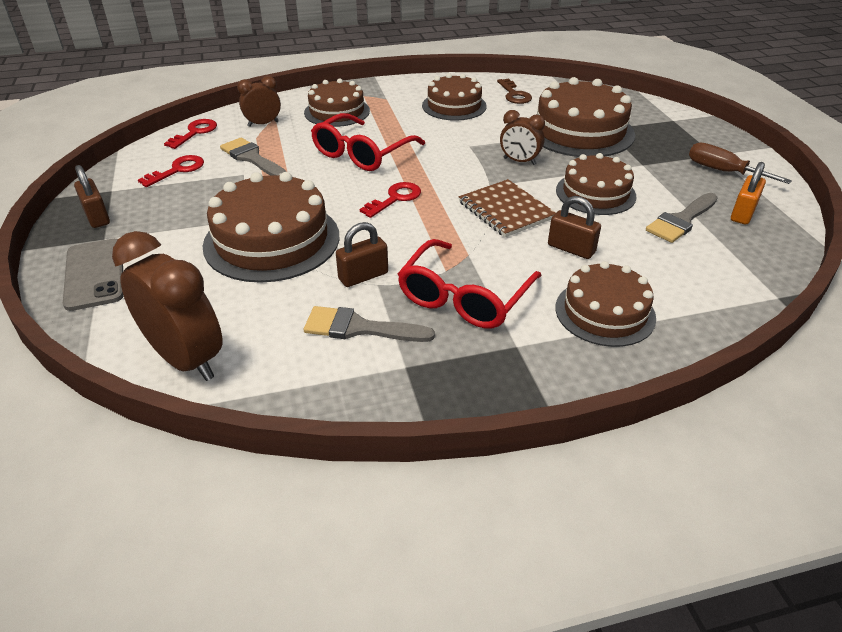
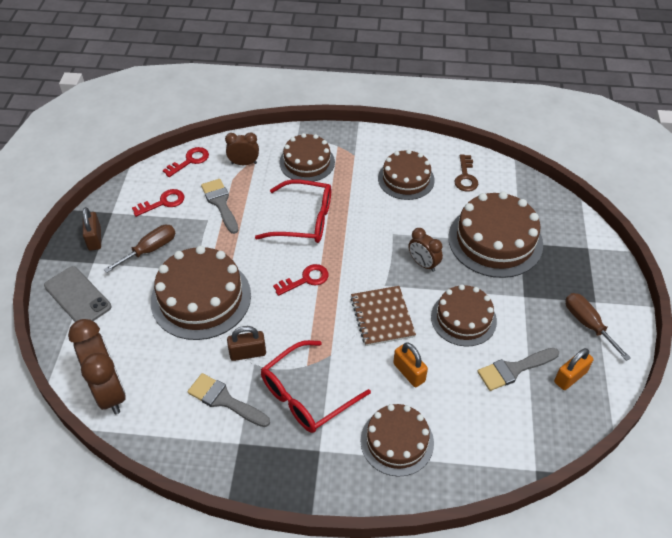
camera: 20 degrees right, 10 degrees up
(94, 274) = (77, 296): grey phone -> grey phone turned 45 degrees counterclockwise
(180, 212) = (150, 250): none -> brown screwdriver
(362, 153) = (304, 220): red glasses -> red glasses turned 135 degrees counterclockwise
(571, 249) = (409, 372): brown padlock -> orange padlock

